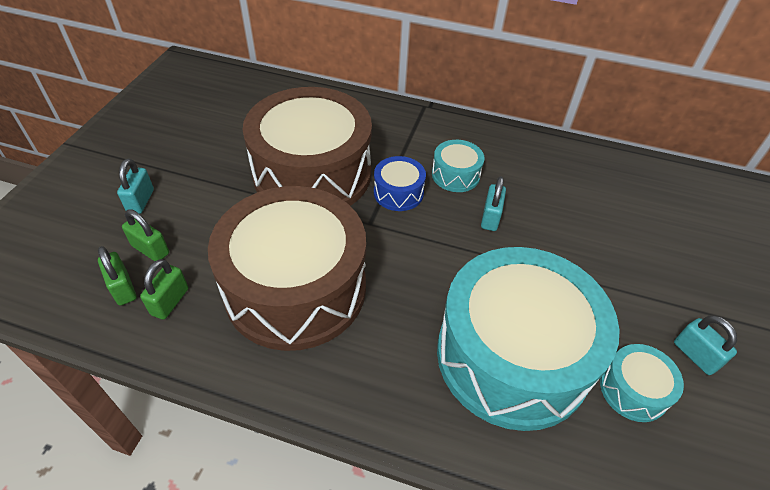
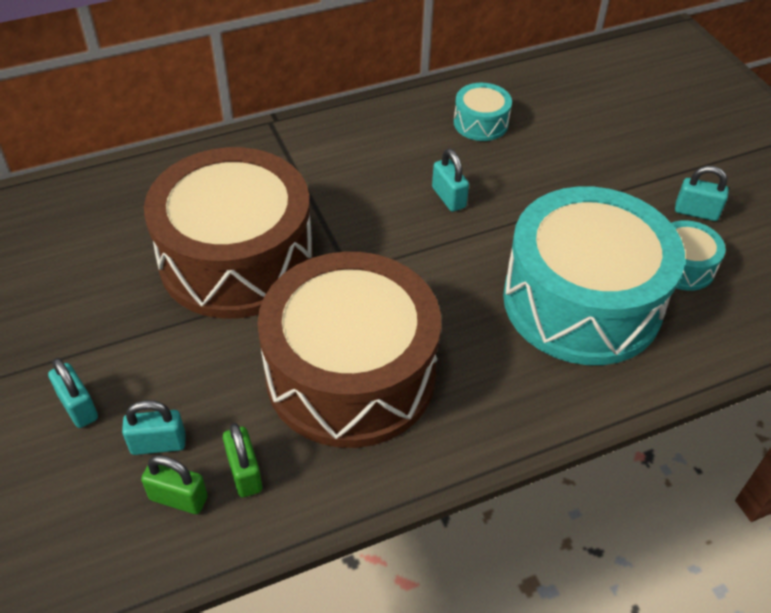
camera: 40 degrees left, 0 degrees up
(150, 250) = (158, 444): green padlock -> turquoise padlock
(398, 192) = (343, 225): blue drum -> none
(455, 175) = (376, 176): turquoise drum -> turquoise drum (480, 123)

